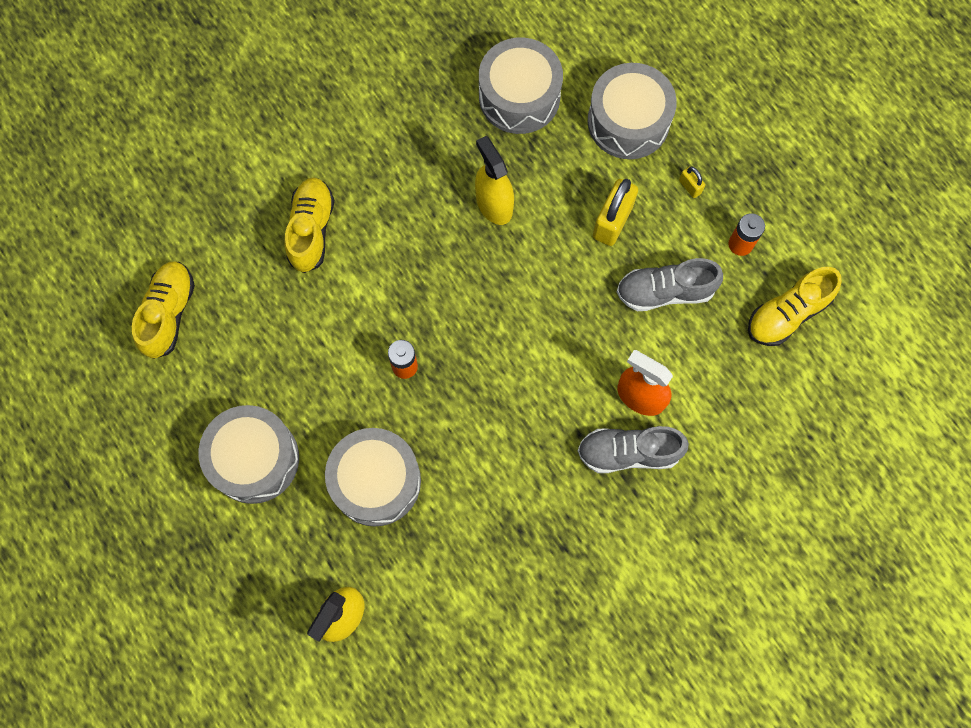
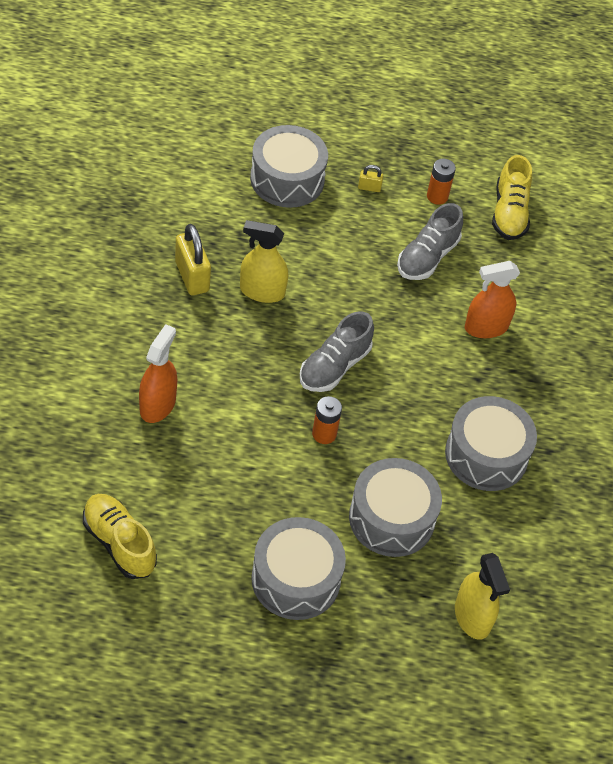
camera: 55 degrees left, 20 degrees down
(311, 230) = (157, 405): yellow shoe -> orange spray bottle
(519, 96) = (200, 216): grey drum -> grey drum (486, 455)
(612, 221) = (348, 243): yellow padlock -> yellow padlock (192, 276)
(628, 452) = (518, 364): grey shoe -> grey shoe (334, 366)

